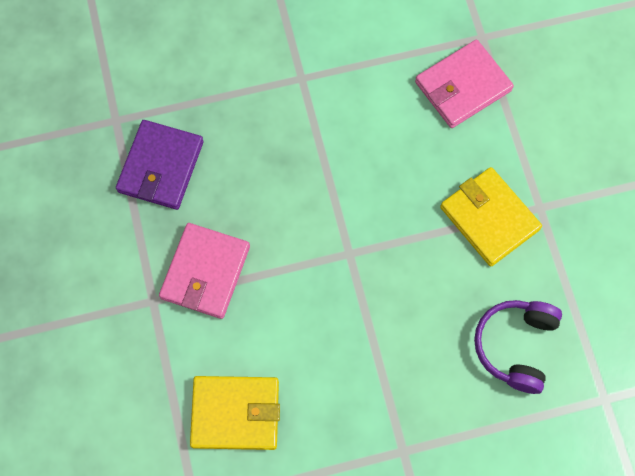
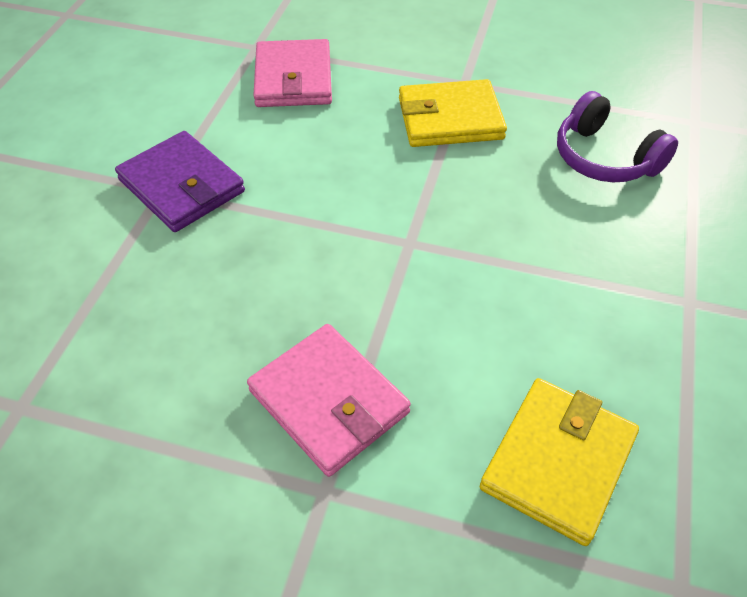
camera: 60 degrees left, 20 degrees down
(161, 167) = (138, 383): purple wallet -> purple wallet (182, 186)

